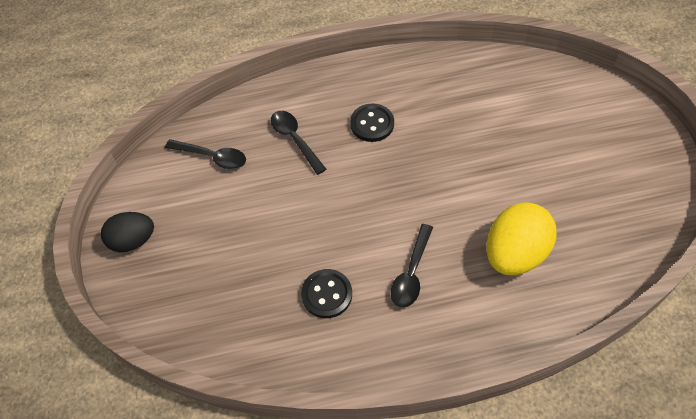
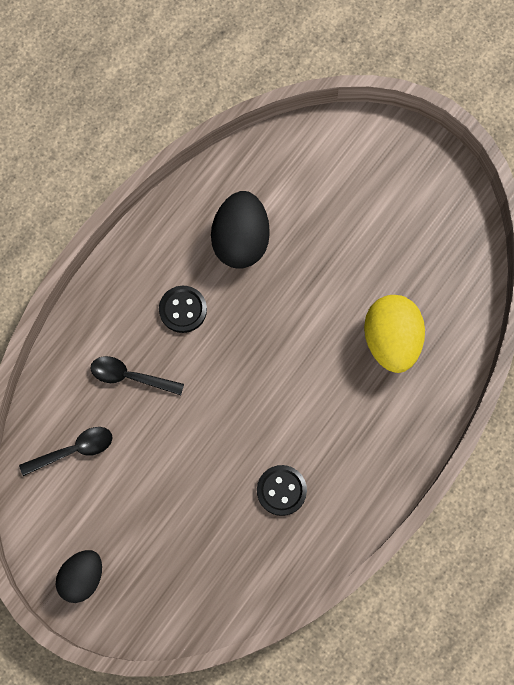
camera: 45 degrees left, 15 degrees up
(411, 273) = (329, 420): black spoon -> none
(455, 109) = (241, 241): none -> black egg

